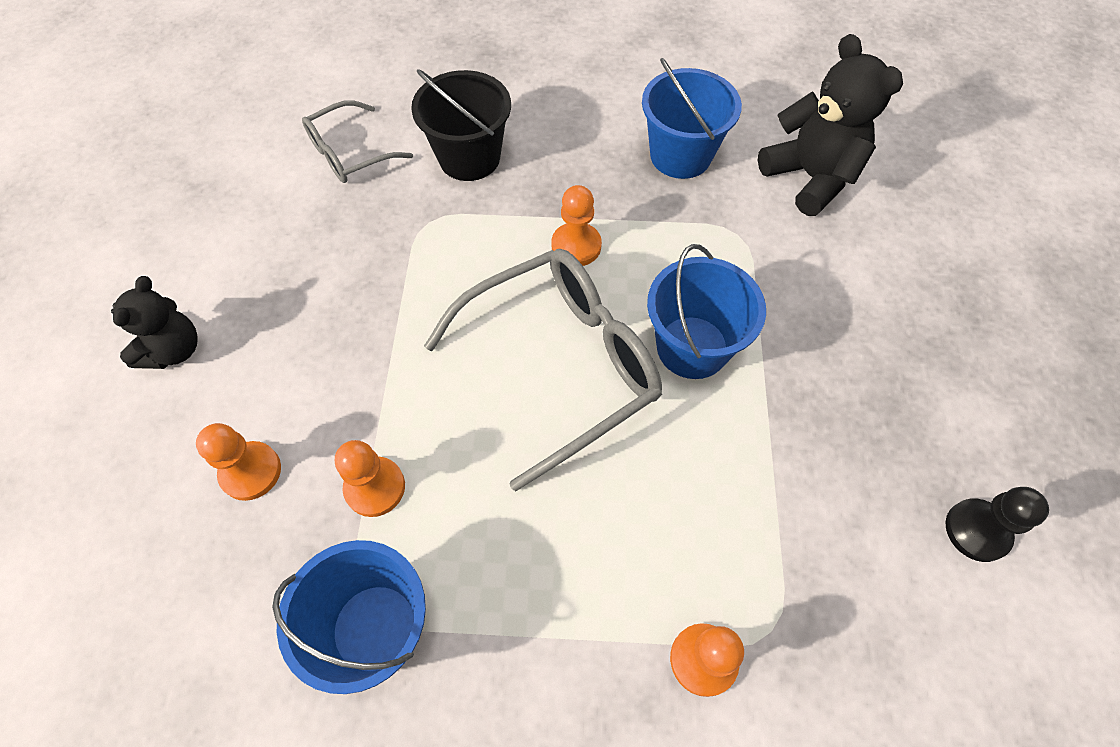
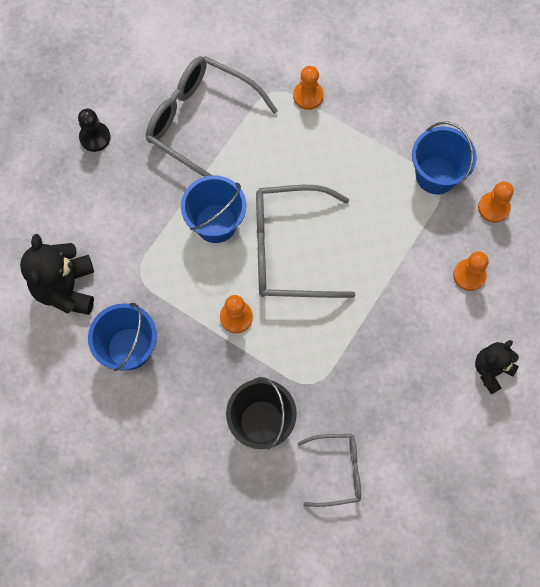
camera: 150 degrees left, 10 degrees up
(375, 487) = (412, 236): orange pawn -> orange pawn (493, 208)
(839, 492) = (202, 123): none -> grey glasses
(977, 531) = (157, 79): black pawn -> black pawn (95, 137)

